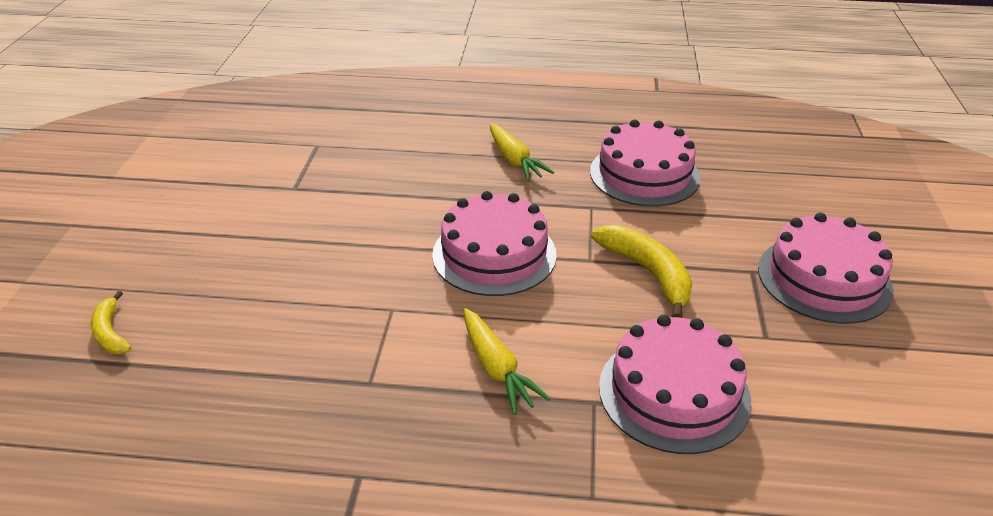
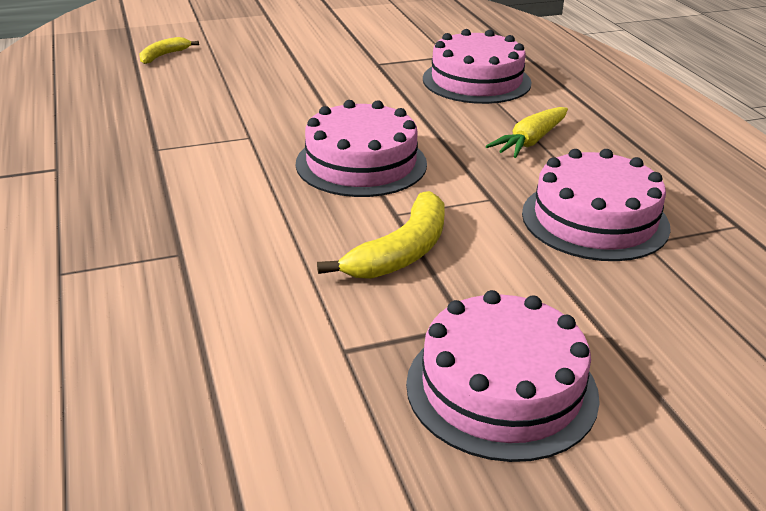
camera: 65 degrees right, 5 degrees down
(496, 368) = (201, 197): yellow carrot -> none
(674, 393) = (215, 297): pink cake -> pink cake (476, 81)

